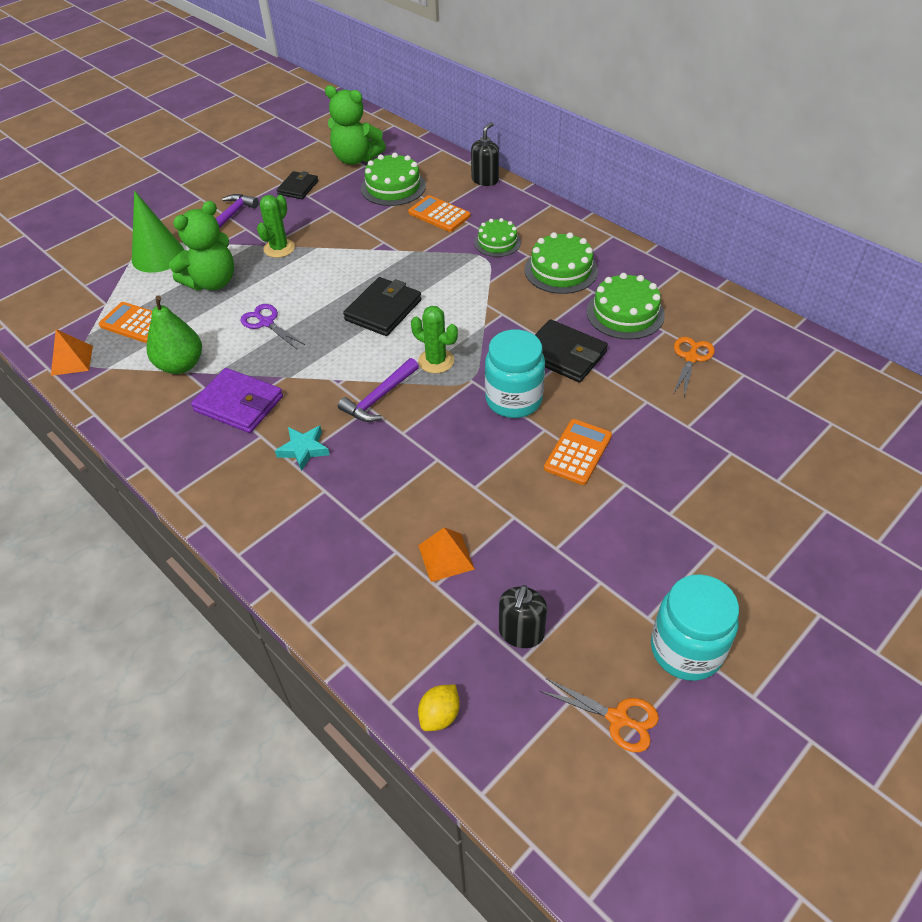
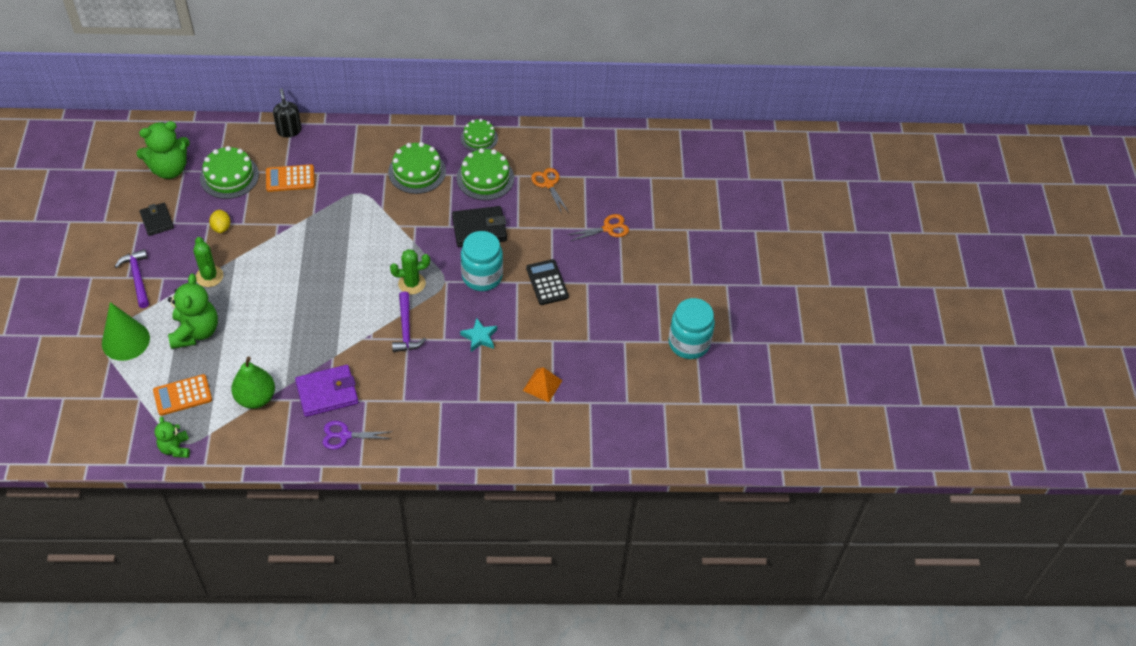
camera: 50 degrees left, 5 degrees up
(72, 360) = (175, 448): orange pyramid -> green teddy bear
(266, 322) = (273, 332): purple scissors -> purple scissors (344, 435)
(304, 449) = (401, 389): turquoise star -> turquoise star (479, 337)
(383, 310) = (339, 273): black wallet -> none
(440, 715) = (618, 454): yellow lemon -> yellow lemon (221, 227)
(497, 242) = (354, 176): green cake -> green cake (479, 138)
(521, 633) = (614, 392): black soap dispenser -> none
(578, 452) = (547, 282): orange calculator -> black calculator
(617, 718) = (690, 394): orange scissors -> orange scissors (608, 228)

